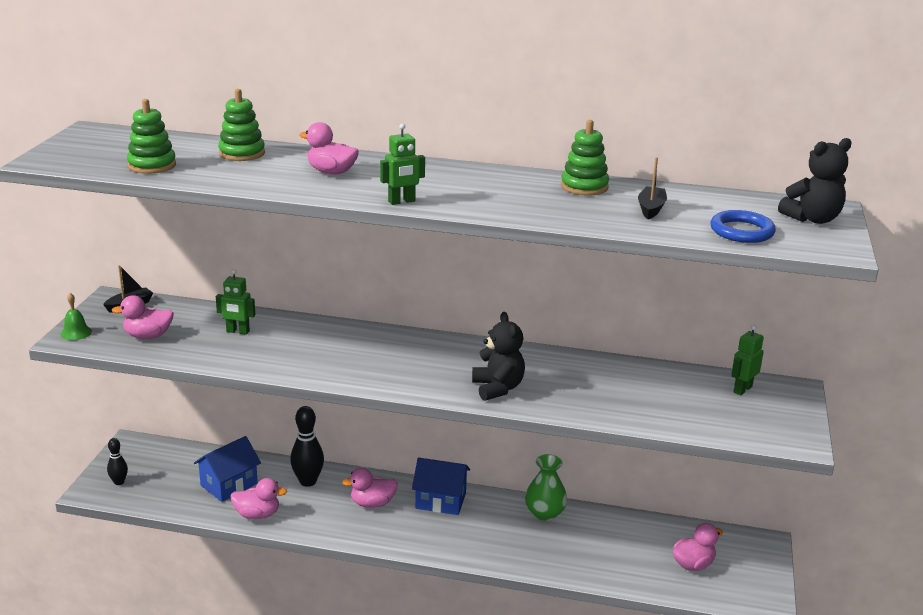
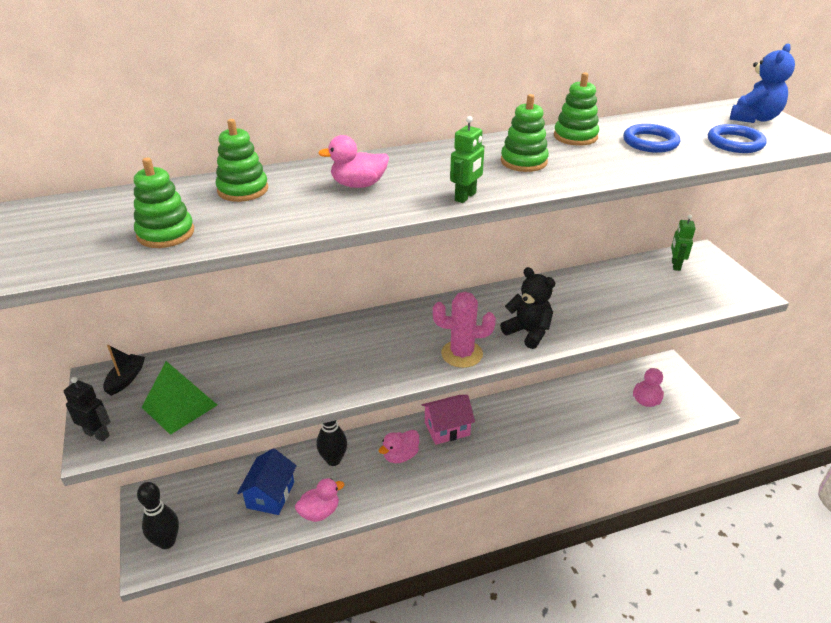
camera: 30 degrees left, 10 degrees up
(76, 333) = (97, 434): green bell -> black robot
(119, 482) = (167, 542): black bowling pin -> black bowling pin, size x1.70
(148, 336) = (179, 406): pink duck -> green pyramid
(238, 331) = (262, 365): green robot -> none
(413, 382) = (462, 354): none -> pink cactus
(440, 500) = (447, 429): blue house -> pink house
(498, 192) = (523, 161): none -> green stacking toy
(544, 513) = (524, 405): green vase -> none
(651, 209) = (650, 142): black boat -> blue ring
(812, 219) = (754, 118): black teddy bear -> blue teddy bear

